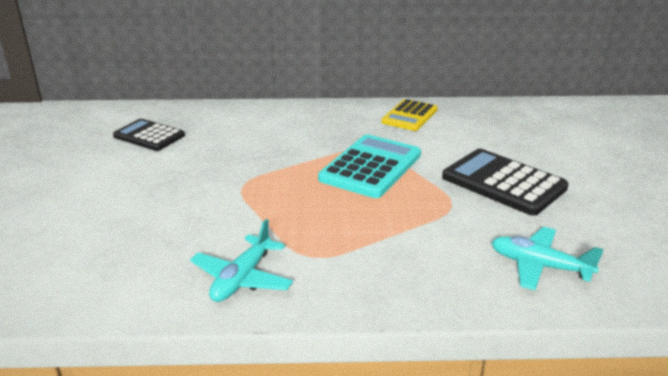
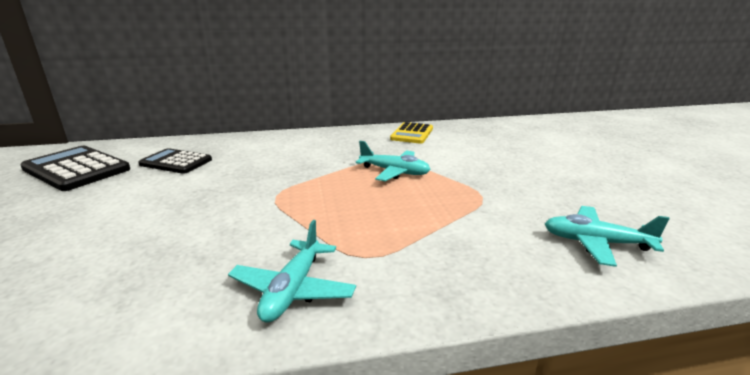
camera: 10 degrees left, 5 degrees down
(370, 167) = (394, 172): turquoise calculator -> turquoise plane
(503, 183) = (517, 175): black calculator -> black calculator (76, 169)

